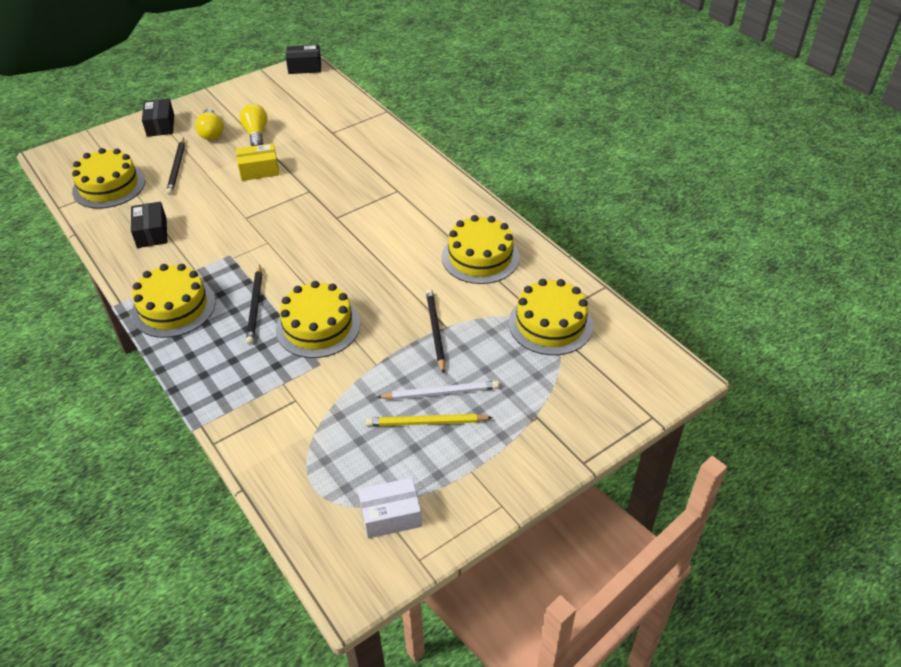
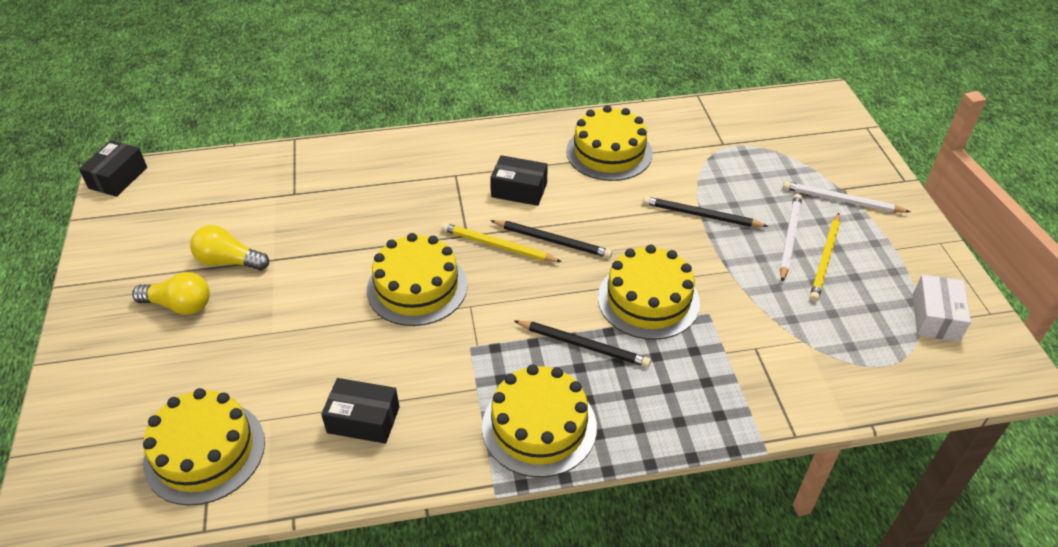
camera: 65 degrees left, 0 degrees up
(160, 125) = (101, 358): black box -> black box (519, 190)
(177, 168) = (232, 361): black pencil -> black pencil (552, 241)
(259, 170) = (314, 278): yellow box -> none
(333, 235) = (498, 246): none -> yellow pencil
(517, 419) = (841, 200): none -> white pencil
(550, 324) = (729, 141): yellow cake -> yellow cake (417, 287)

